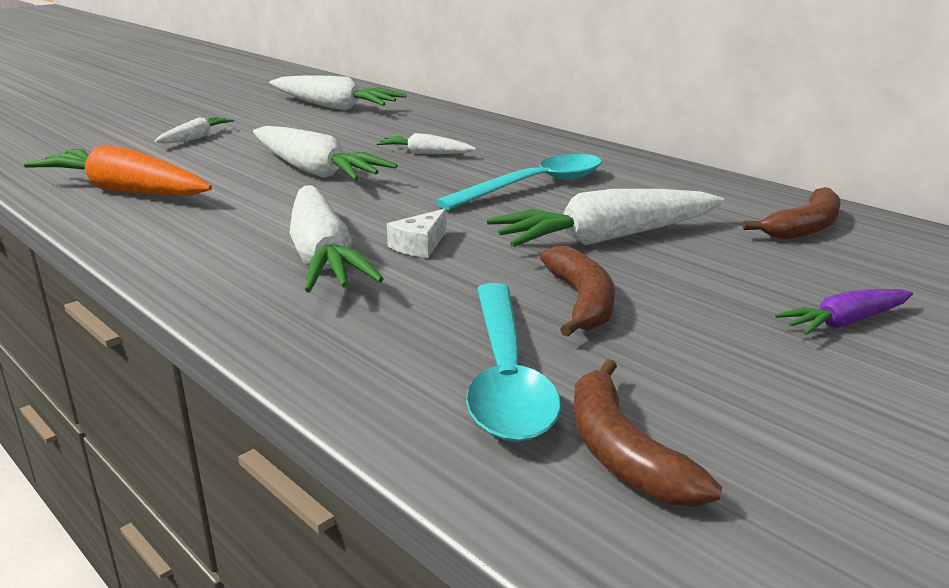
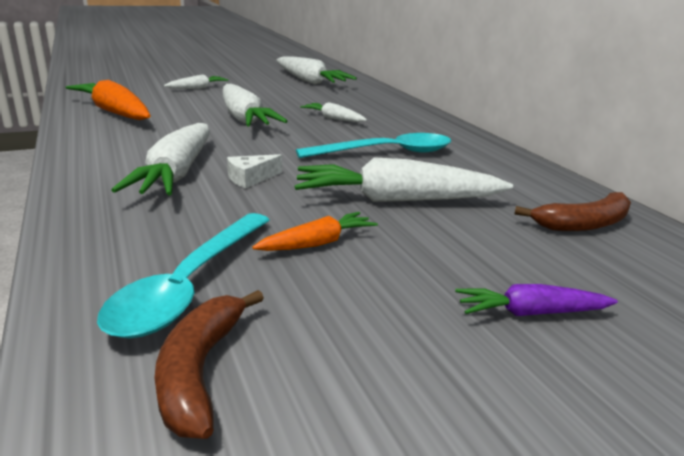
camera: 20 degrees right, 0 degrees up
(582, 302) = (317, 243): brown banana -> orange carrot

